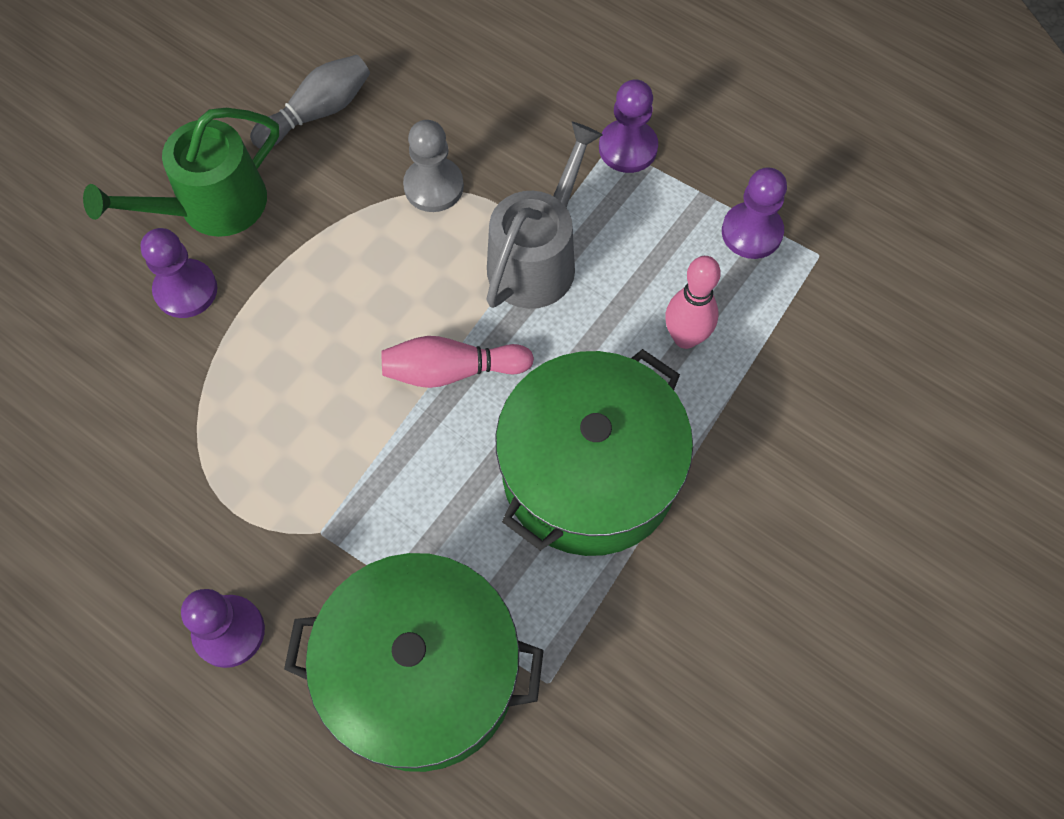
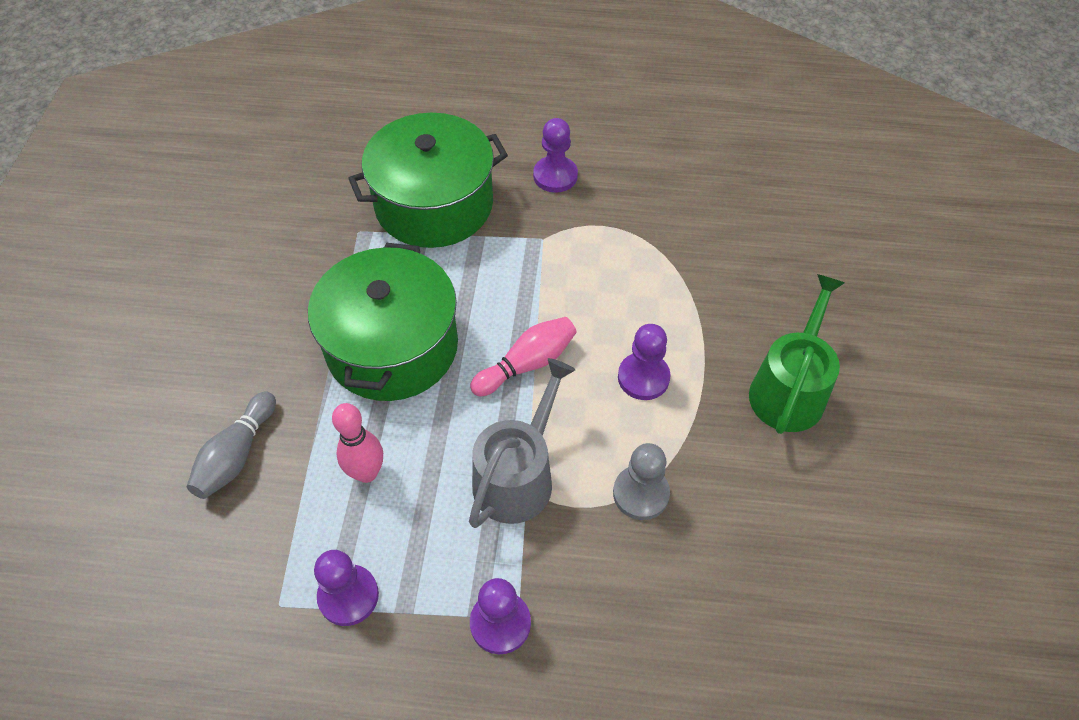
camera: 150 degrees right, 10 degrees down
(186, 290) = (749, 325): purple pawn -> purple pawn (643, 377)
(317, 112) = (785, 508): grey bowling pin -> grey bowling pin (237, 455)
(537, 259) = (518, 476): grey watering can -> grey watering can turned 150 degrees counterclockwise

